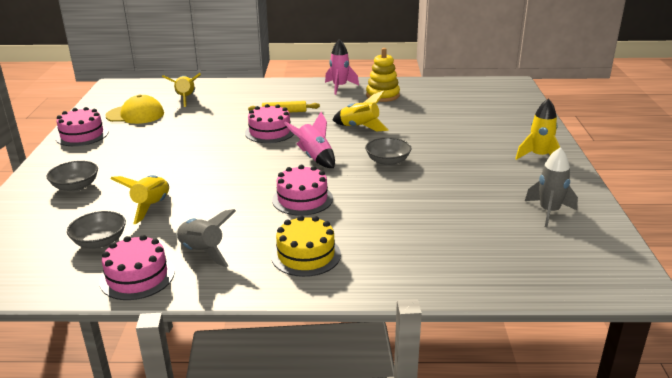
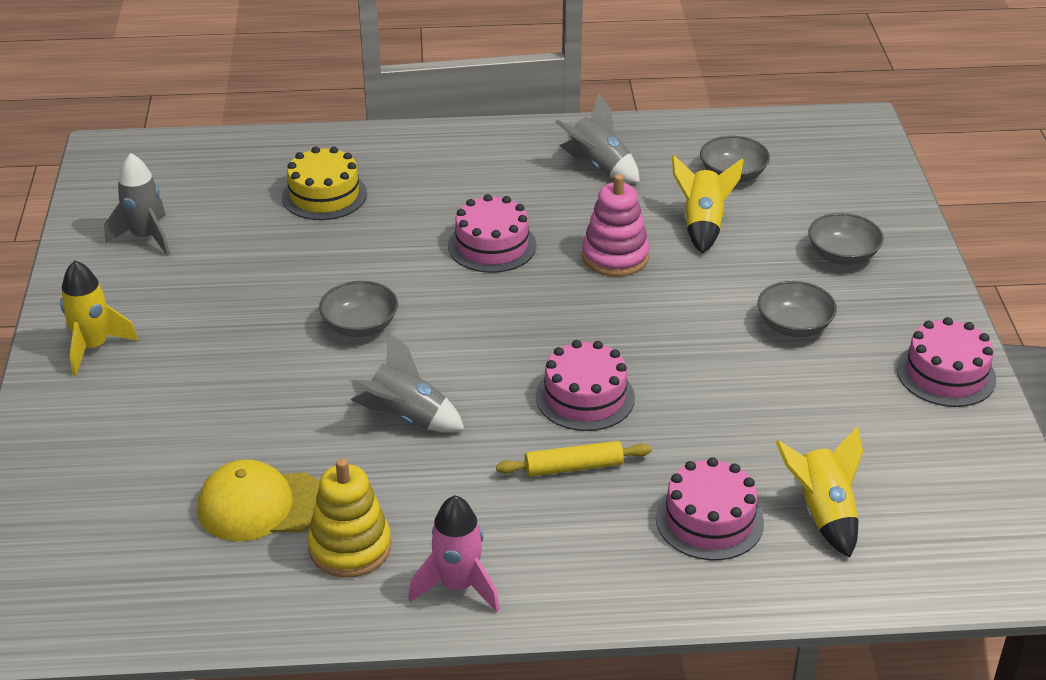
camera: 175 degrees right, 10 degrees up
(135, 115) = (894, 444): yellow cap -> yellow cap (261, 505)
(137, 277) = (657, 138): pink cake -> pink cake (709, 520)
(140, 154) = (794, 326): none -> grey bowl
(222, 190) = (615, 257): none -> pink stacking toy
(306, 255) = (473, 168): yellow cake -> yellow cake (324, 195)
(314, 158) = (486, 329): pink rocket -> none
(359, 127) = (407, 418): yellow rocket -> grey rocket

